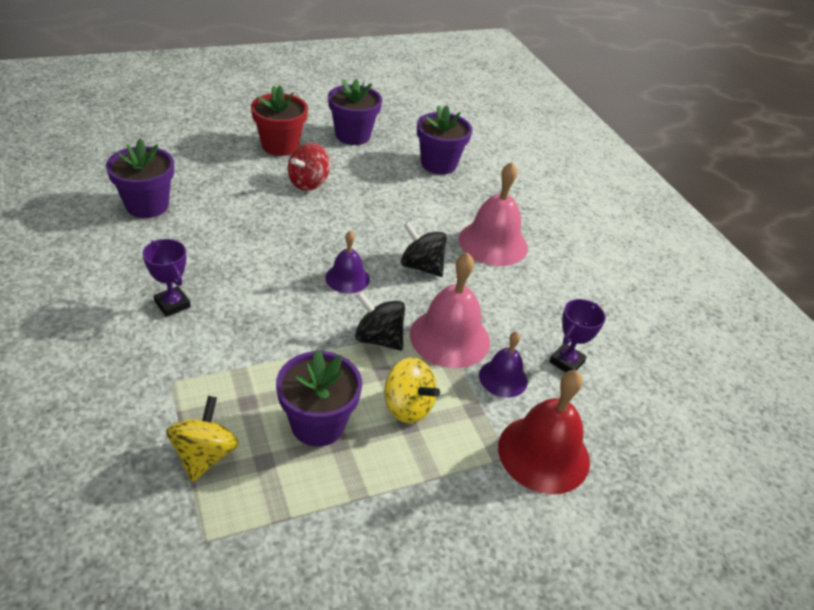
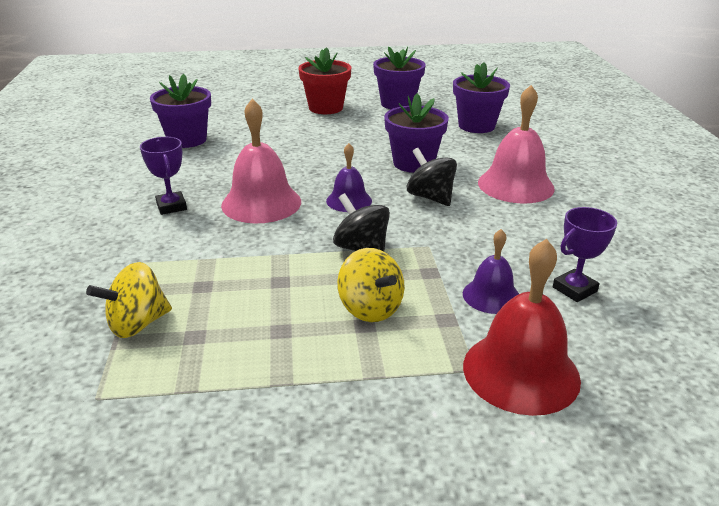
camera: 20 degrees right, 10 degrees down
(205, 455) = (137, 324): yellow spinning top -> yellow spinning top turned 150 degrees counterclockwise
(308, 183) = (341, 132): red spinning top -> none
(318, 424) = (266, 312): purple flower pot -> purple flower pot (413, 163)
(450, 337) = (440, 255): pink bell -> pink bell (261, 203)

